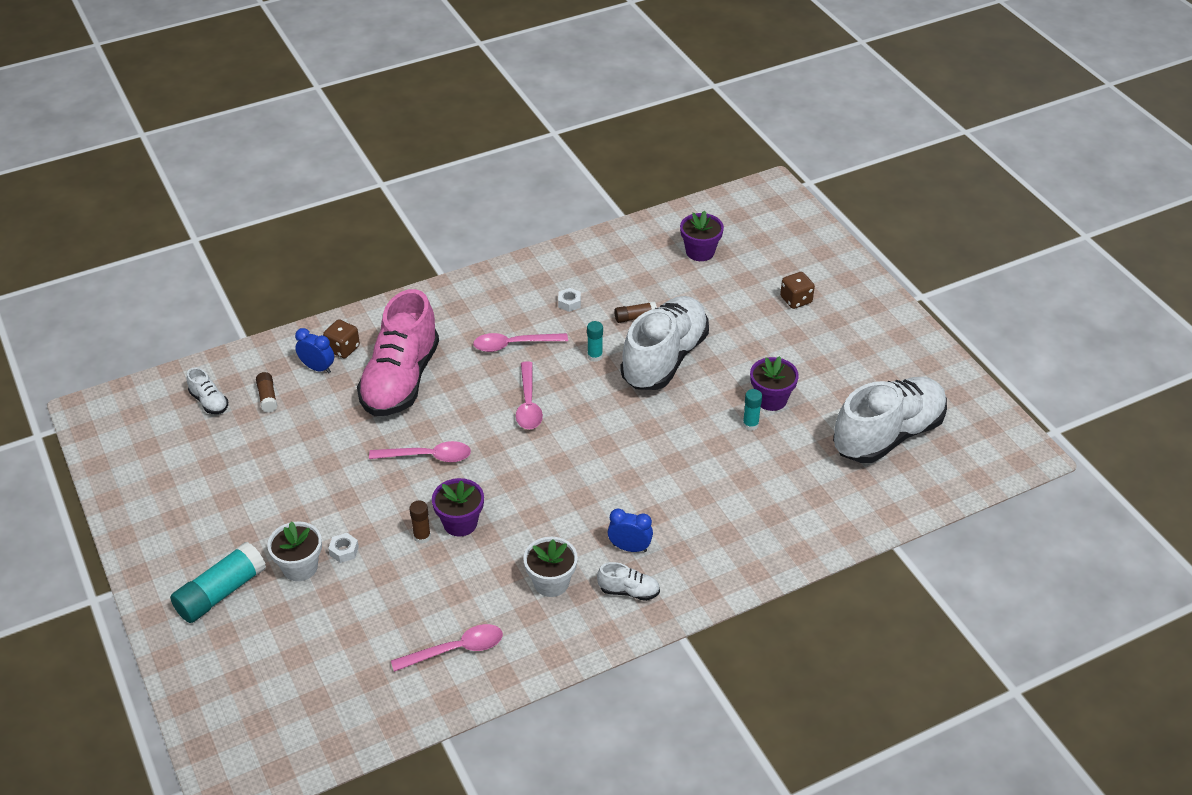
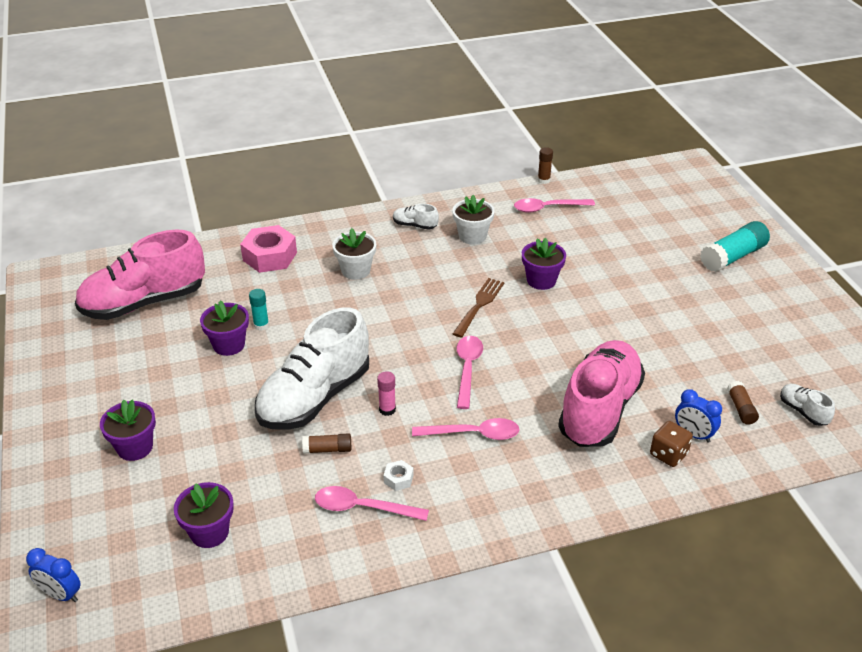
camera: 170 degrees left, 5 degrees down
(300, 567) = (673, 266): white flower pot -> white flower pot (356, 270)
(344, 551) = (638, 272): white nut -> none
(422, 537) = (573, 275): brown glue stick -> brown glue stick (543, 180)
(428, 456) = (569, 333): pink spoon -> pink spoon (362, 507)
(527, 479) = (479, 305): none -> brown fork
(595, 356) = (387, 409): turquoise glue stick -> pink glue stick
(629, 548) = (405, 250): blue clock -> blue clock (61, 594)
(787, 515) = (270, 256): none -> pink nut
(796, 300) = (135, 447): brown dice -> purple flower pot
(887, 435) = (144, 302): white shoe -> pink shoe

